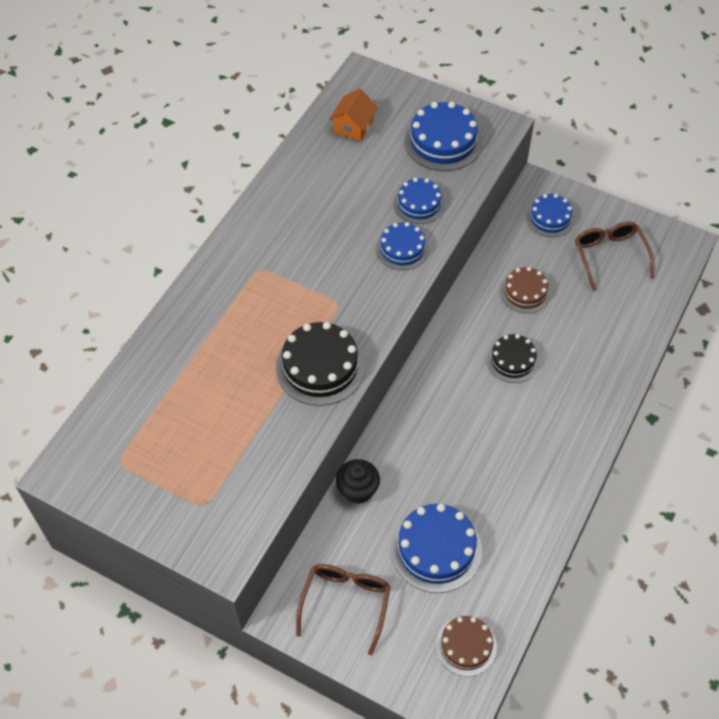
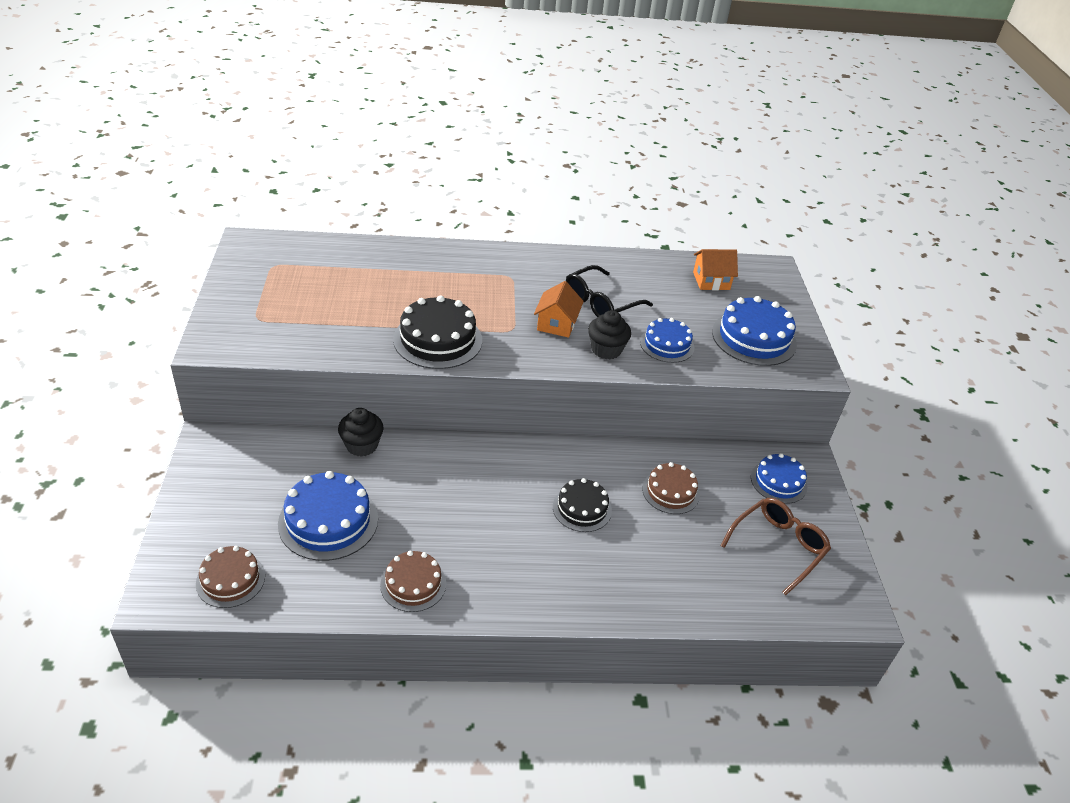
camera: 55 degrees right, 15 degrees down
(338, 221) = (600, 303): none -> black glasses
(346, 602) = (239, 476): brown glasses -> none
(349, 267) = (556, 324): none -> orange house
(402, 249) = (606, 349): blue cake -> black cupcake
(533, 512) = (413, 584): none -> brown cake

